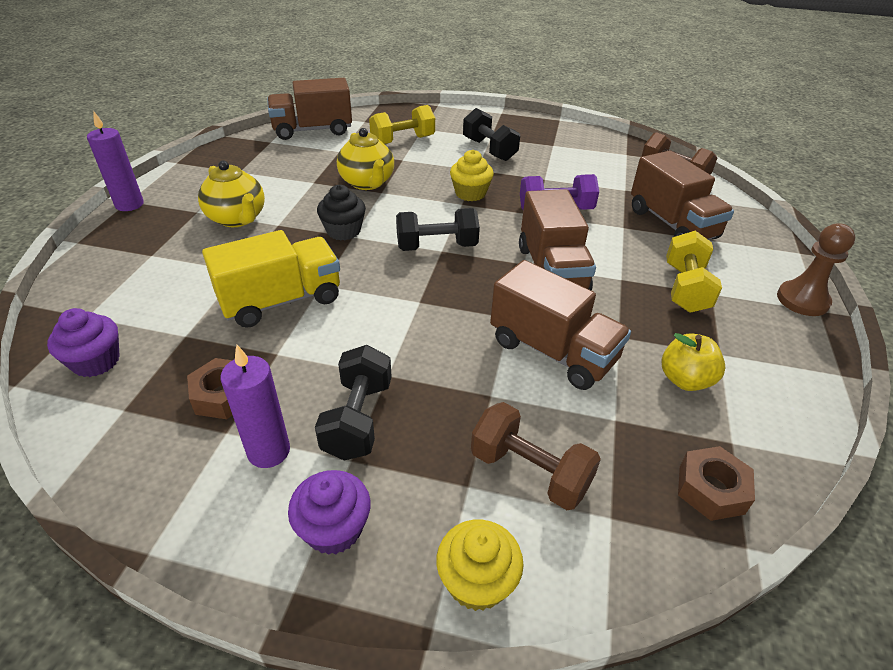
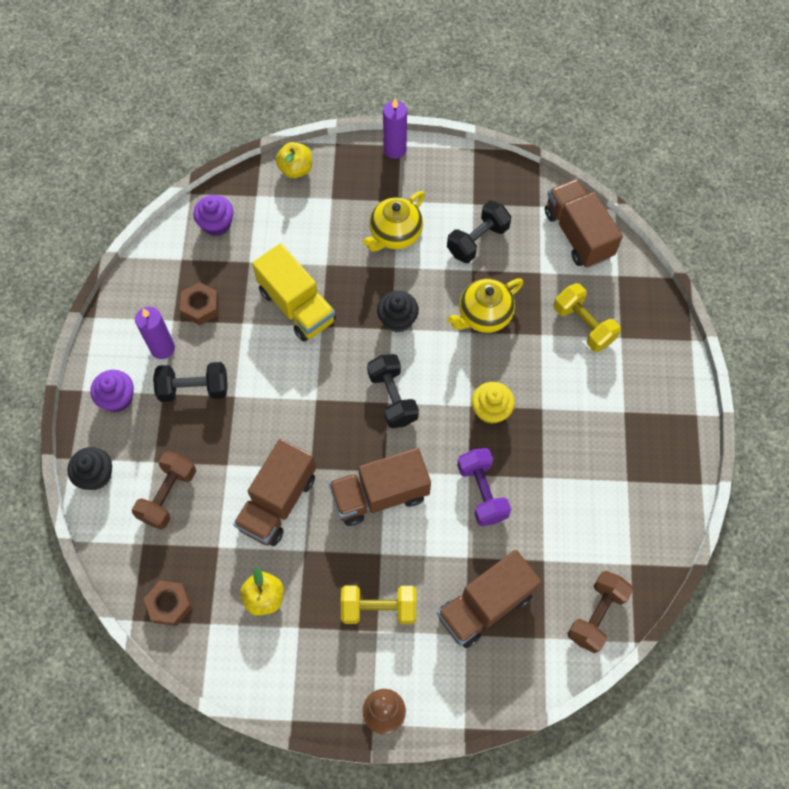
camera: 80 degrees right, 25 degrees up
(81, 277) = (296, 169): none -> yellow apple
(477, 581) = (96, 475): yellow cupcake -> black cupcake
(489, 149) = (592, 414): black dumbbell -> black dumbbell (477, 240)

